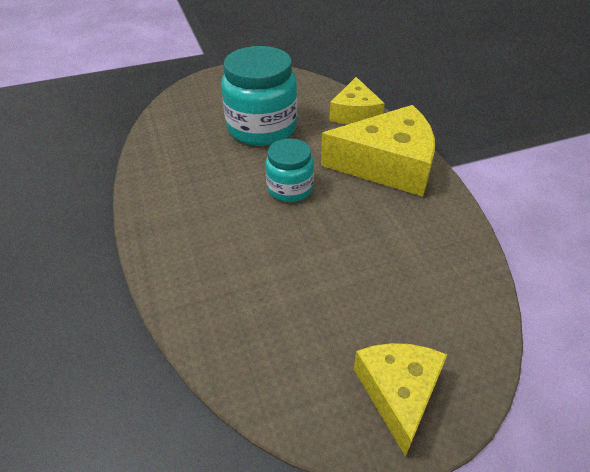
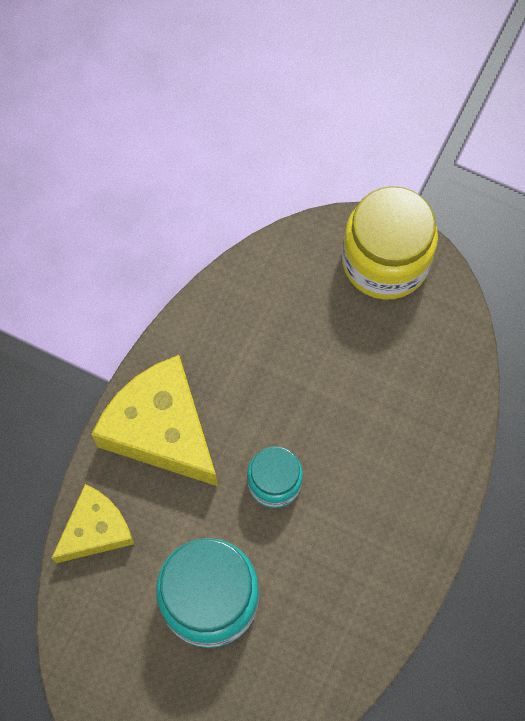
camera: 135 degrees left, 25 degrees up
(398, 393) = (385, 261): yellow cheese -> yellow jar

